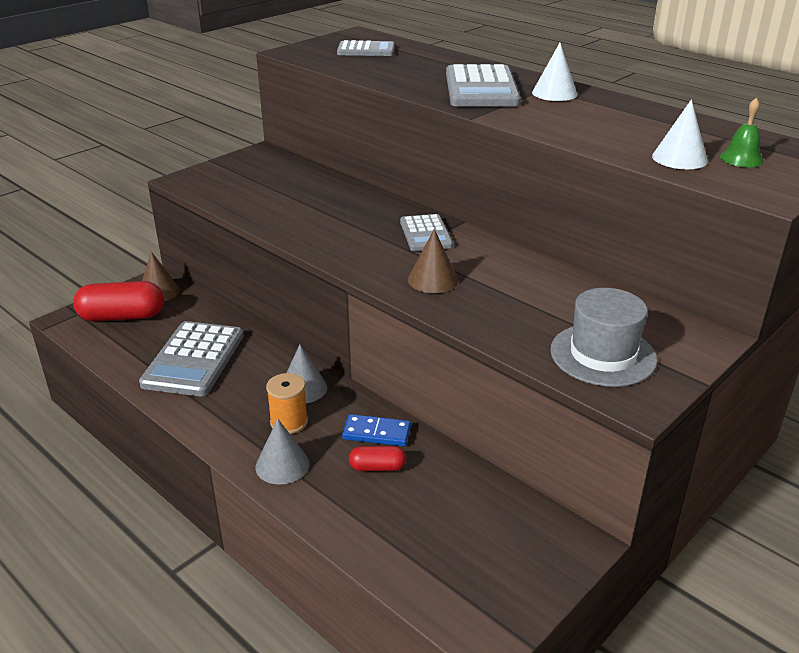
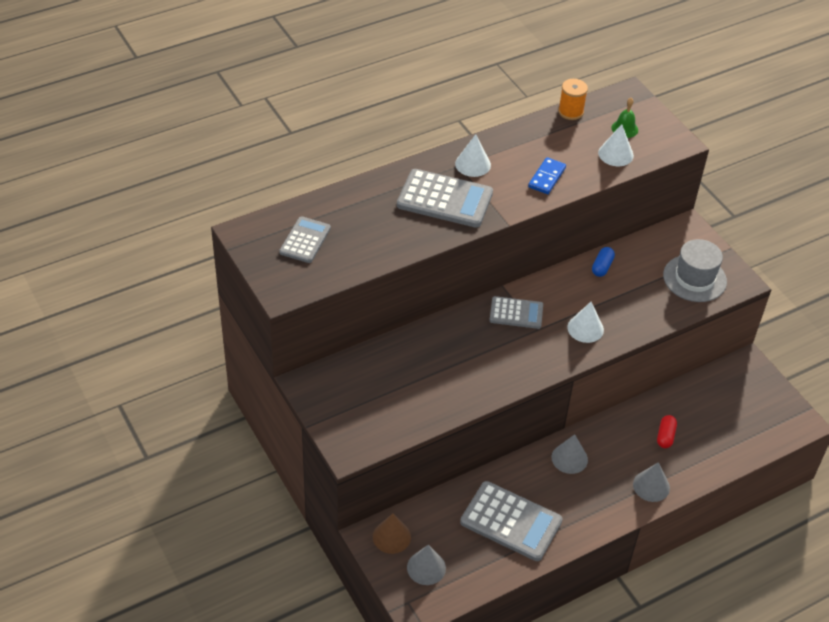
camera: 75 degrees left, 15 degrees up
(122, 316) = (426, 567): red capsule -> grey cone
(289, 422) = (606, 474): orange spool -> orange spool (570, 112)
(376, 433) = (631, 428): blue domino -> blue domino (547, 177)
(432, 279) = (585, 328): brown cone -> white cone
(554, 278) = (602, 267): none -> blue capsule

